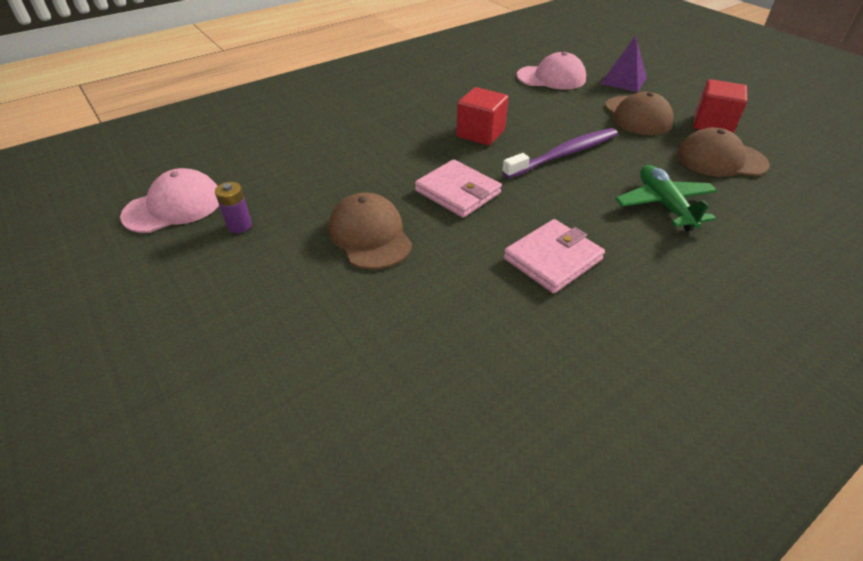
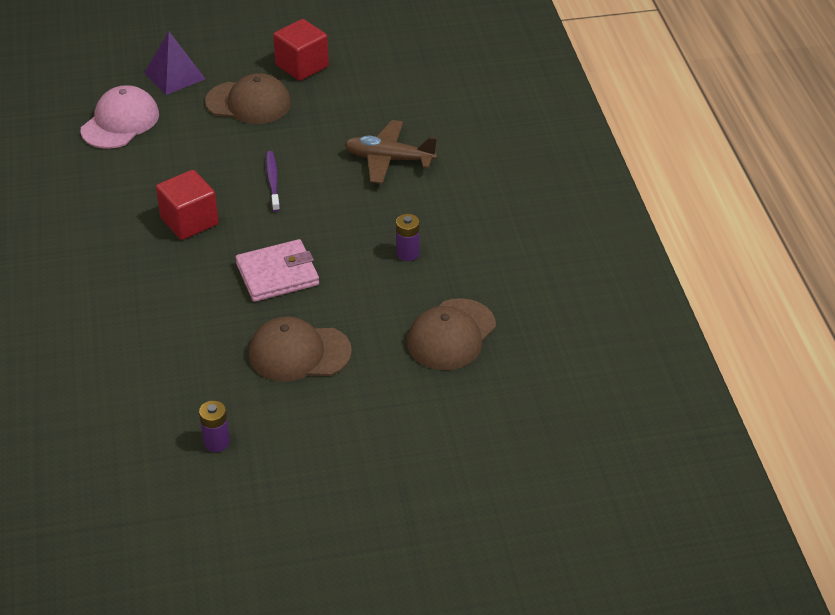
camera: 65 degrees left, 0 degrees up
(173, 206) = (142, 490): pink cap -> none
(553, 259) = (407, 253): pink wallet -> purple battery
(564, 154) = (273, 181): purple toothbrush -> purple toothbrush, size x0.58
(664, 205) = (389, 159): green plane -> brown plane
(720, 159) = (356, 94): brown cap -> brown cap (451, 335)

